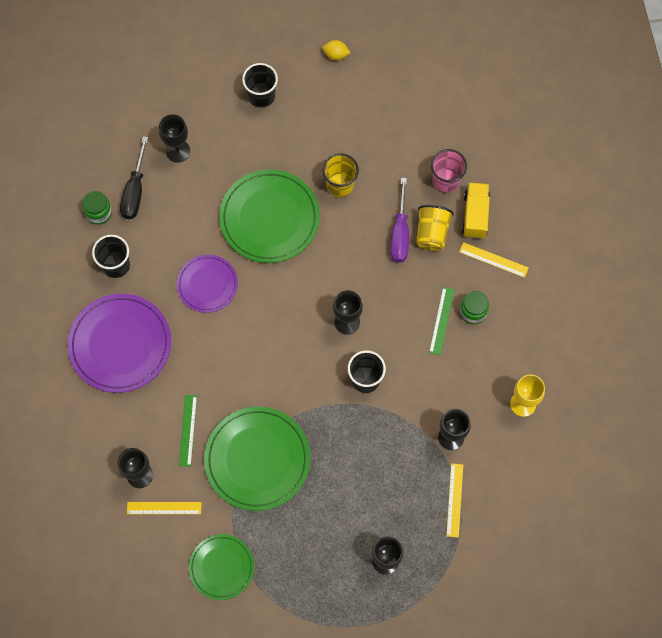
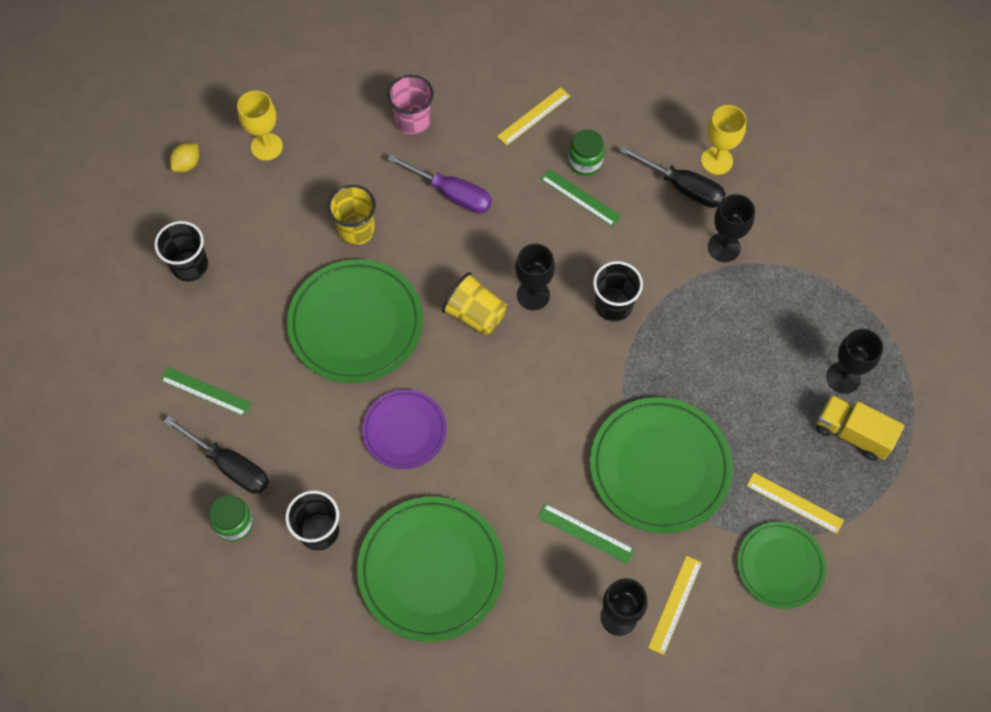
camera: 65 degrees left, 5 degrees down
(120, 344) = (431, 570): purple plate -> green plate
(178, 151) = (205, 391): black goblet -> green ruler
(375, 97) = (267, 147): none -> yellow goblet
(432, 233) = (469, 162): yellow cup -> yellow cup (475, 314)
(454, 500) = (799, 275): yellow ruler -> yellow ruler (794, 503)
(475, 215) = (471, 111): yellow truck -> yellow truck (852, 433)
(487, 388) = (682, 187): none -> black screwdriver

